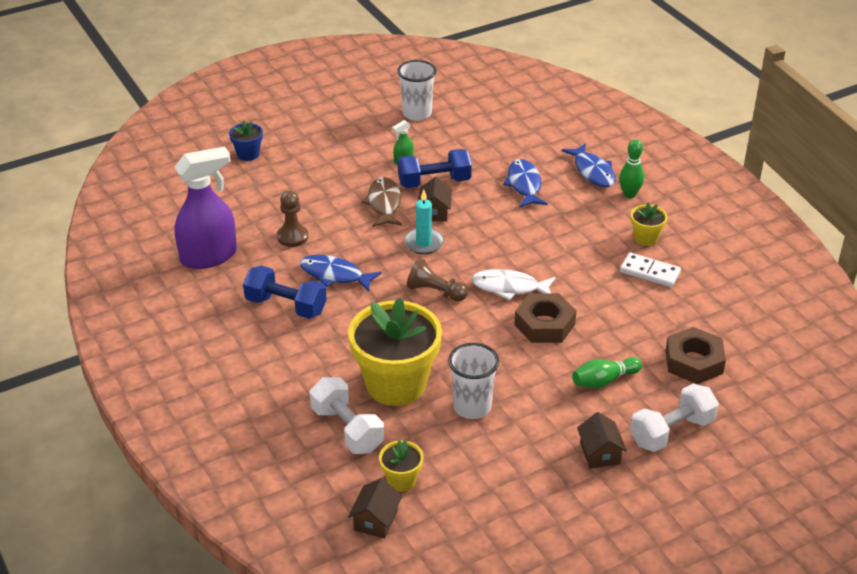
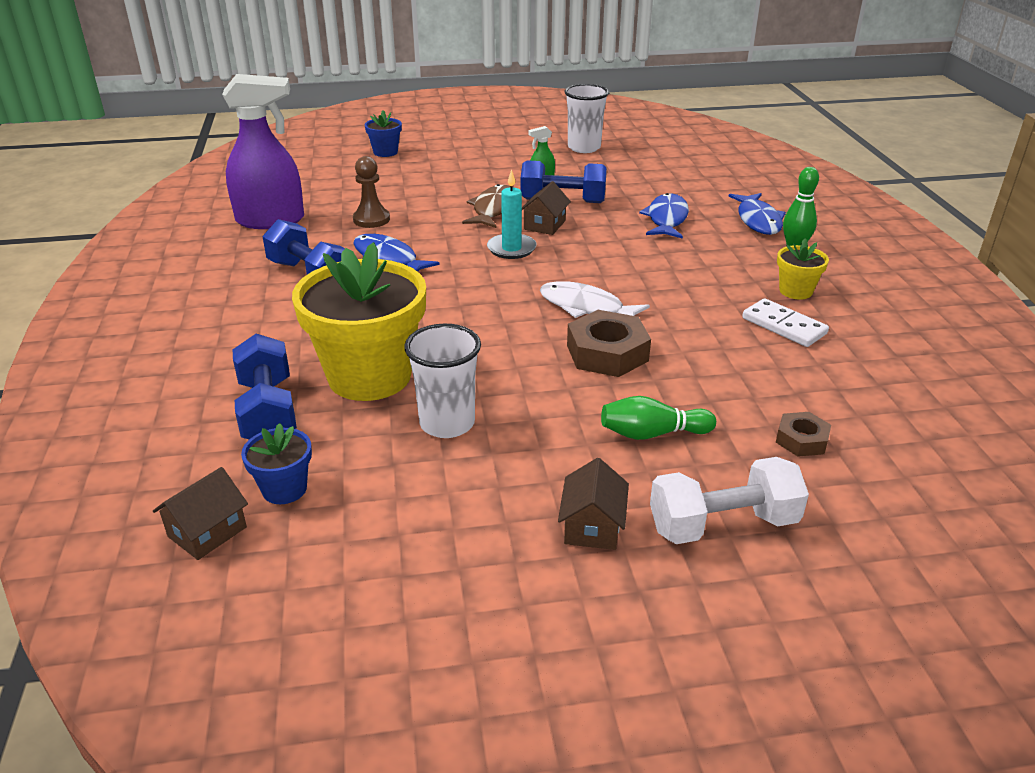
camera: 20 degrees right, 5 degrees down
(347, 429) = (268, 411): white dumbbell -> blue dumbbell
(401, 480) = (284, 489): yellow flower pot -> blue flower pot
(435, 292) = (491, 294): brown pawn -> none
(694, 362) = (801, 440): brown nut -> brown nut, size x0.57

